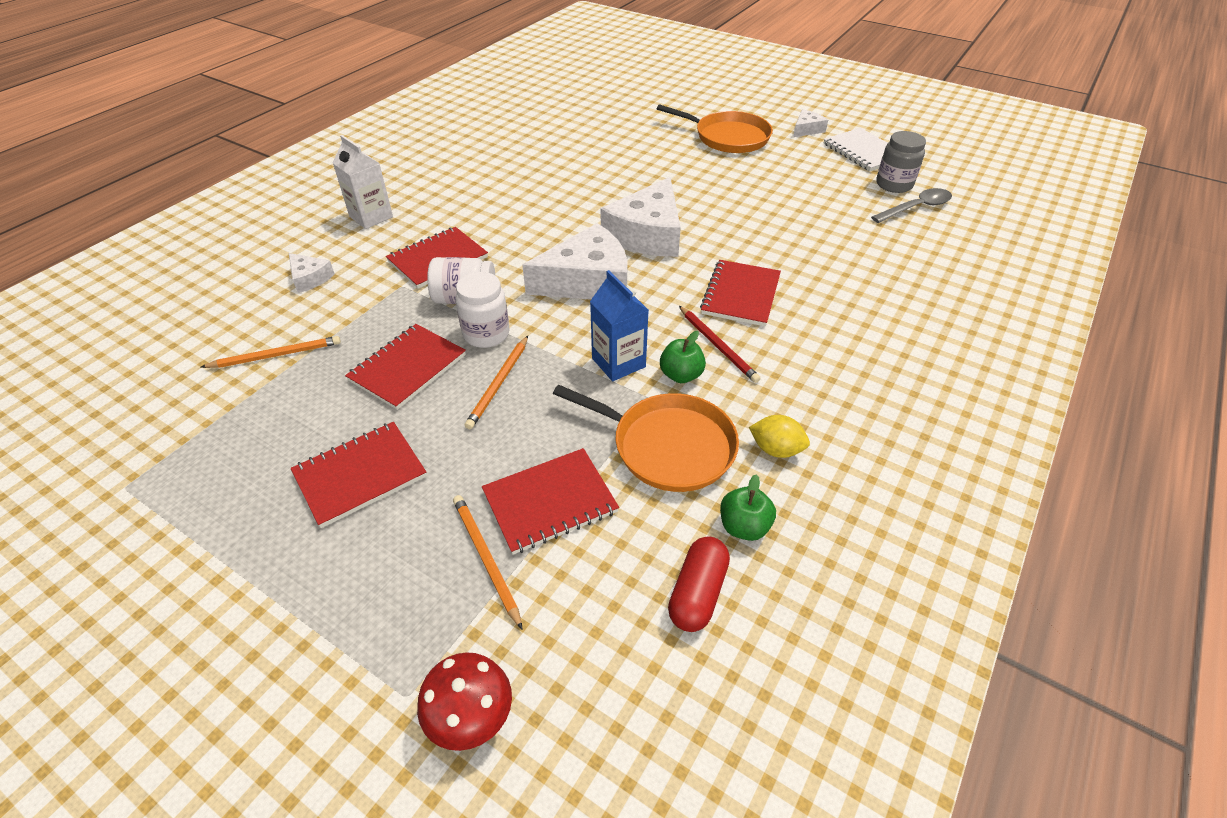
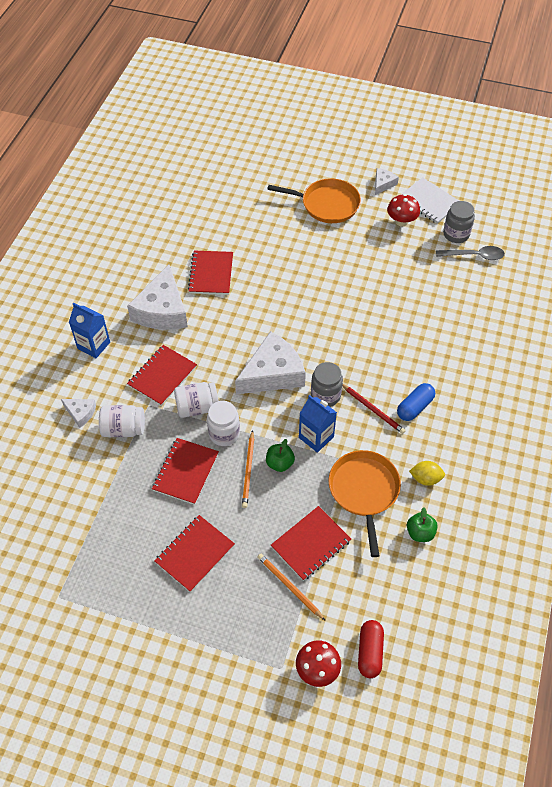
camera: 15 degrees left, 10 degrees up
(276, 355) = (95, 482): orange pencil -> none
(353, 304) = (123, 429): none -> white jar
(371, 217) = (94, 345): white carton -> blue carton
(647, 234) = (299, 321): white cheese -> white cheese (162, 310)
(652, 317) = (325, 395): none -> grey jar
(667, 446) = (364, 491): orange pan -> orange pan turned 105 degrees counterclockwise
(681, 375) = (357, 438): green apple -> green apple (279, 463)
(697, 593) = (406, 577): red capsule -> red capsule (369, 652)
(741, 295) = (376, 363): red notebook -> red notebook (211, 274)
(784, 354) = (414, 407): none -> blue capsule
(821, 164) = (401, 221): none -> red mushroom
(916, 208) = (474, 256): grey spoon -> grey spoon turned 45 degrees clockwise

